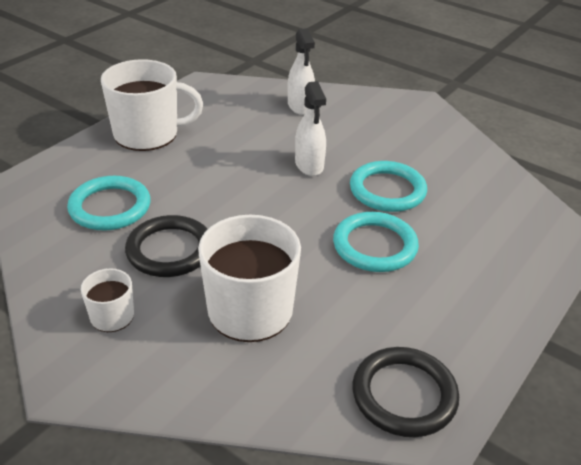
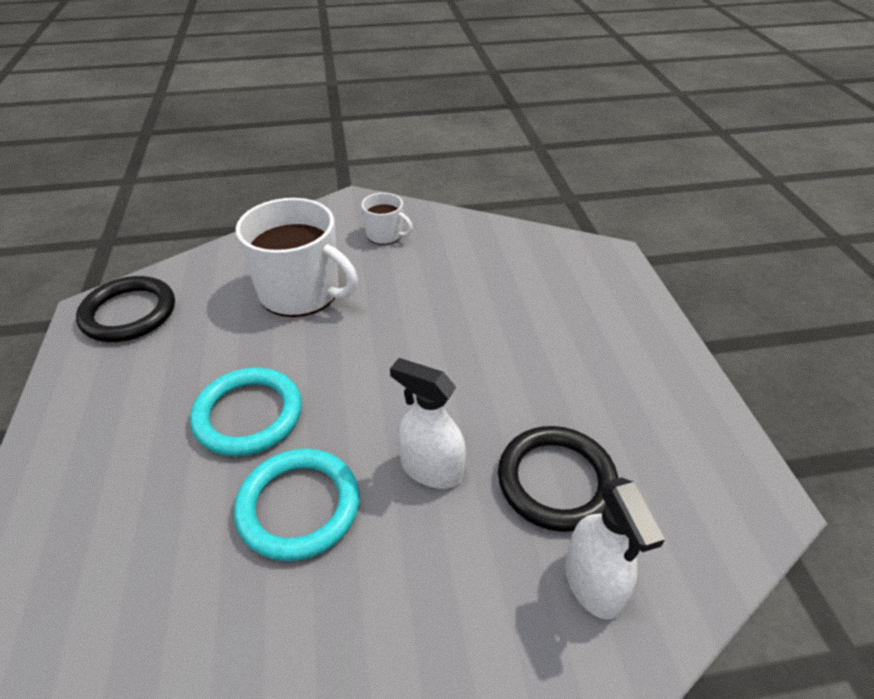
camera: 135 degrees right, 5 degrees up
(110, 207) = (517, 284): turquoise ring -> none
(148, 134) = (639, 368): white mug -> none
(170, 250) = (418, 288): black ring -> black ring (556, 481)
(300, 106) = (593, 583): white spray bottle -> white spray bottle turned 135 degrees counterclockwise

